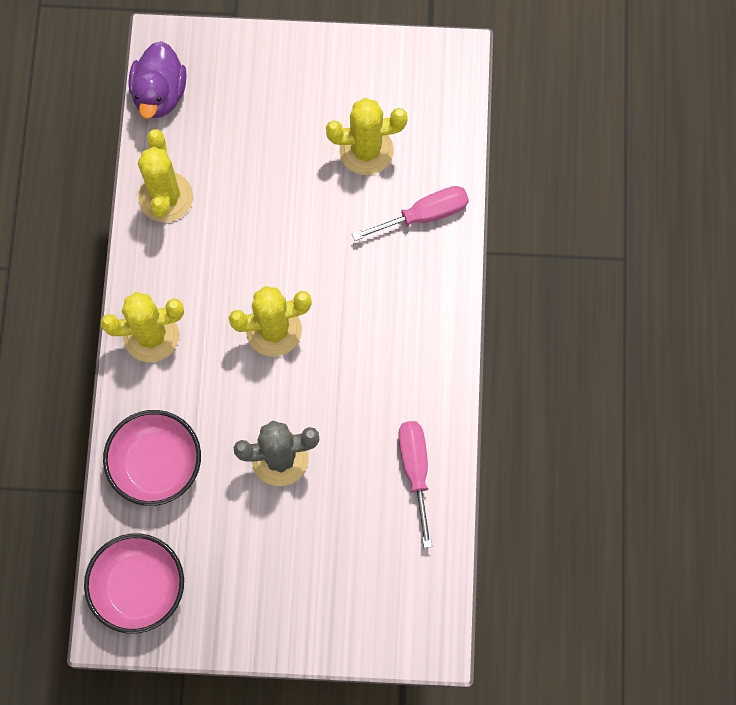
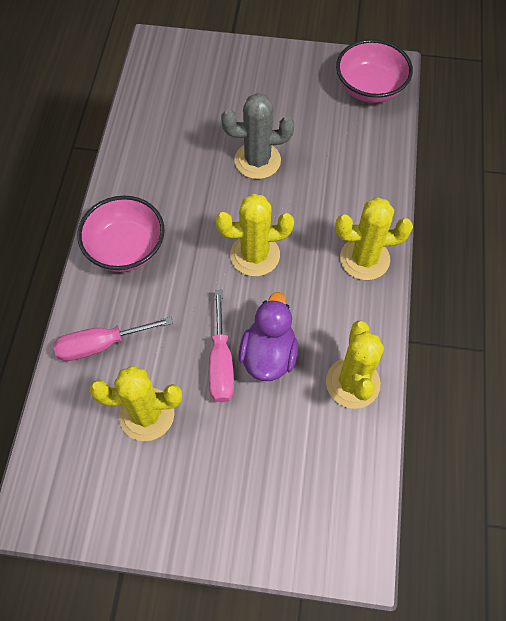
camera: 175 degrees left, 10 degrees down
(156, 465) = (358, 163): pink bowl -> pink bowl (126, 248)
(159, 94) = (360, 498): purple duck -> purple duck (268, 355)
(415, 470) = (150, 145): pink screwdriver -> pink screwdriver (221, 362)

